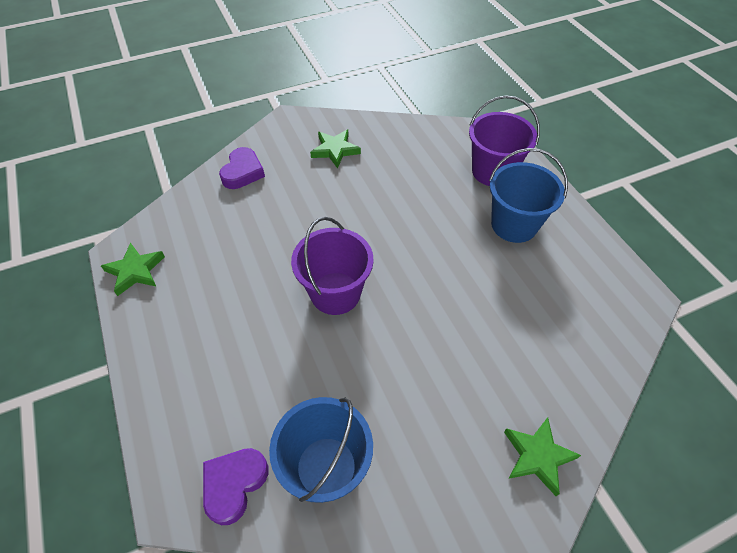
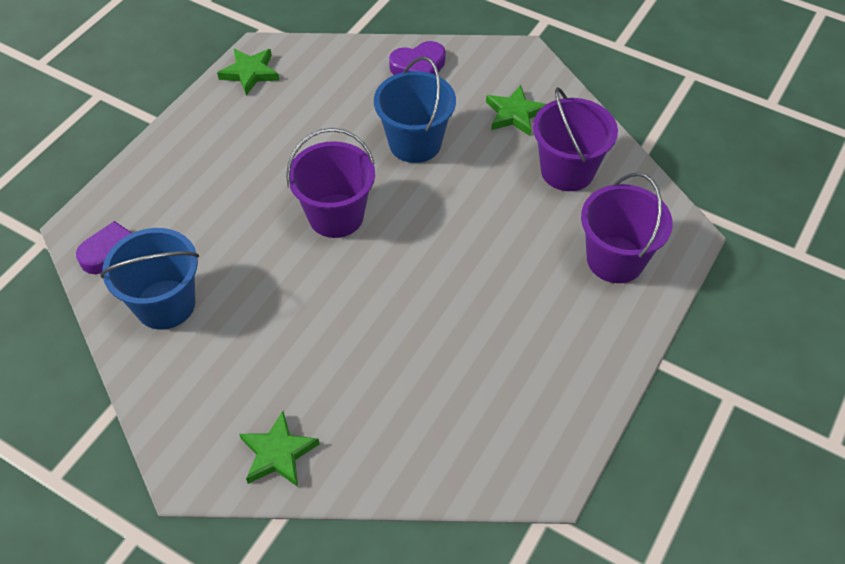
camera: 55 degrees right, 0 degrees up
(405, 153) = (567, 171): none -> purple bucket
(514, 225) = (549, 315): blue bucket -> blue bucket (415, 143)

